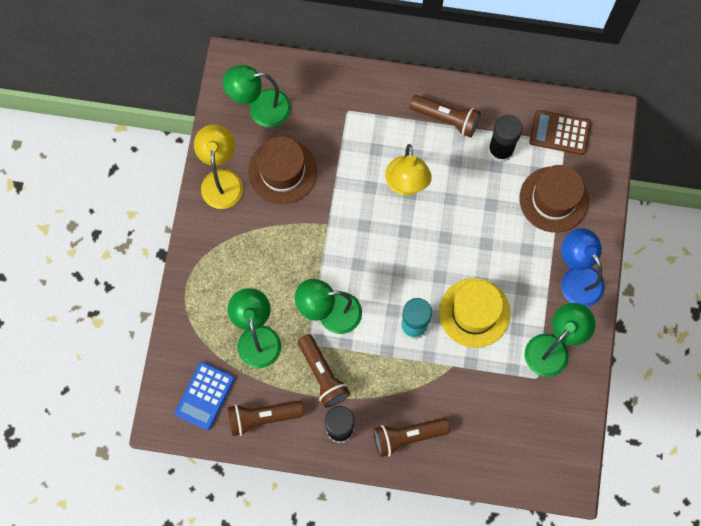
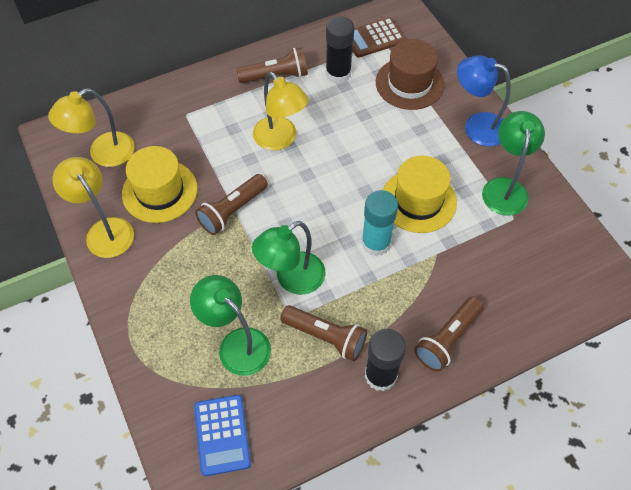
camera: 35 degrees left, 15 degrees down
(260, 108) = (103, 154): green lamp -> yellow lamp
(262, 417) = (297, 416): brown flashlight -> brown flashlight (232, 211)
(282, 171) = (159, 191): brown hat -> yellow hat

